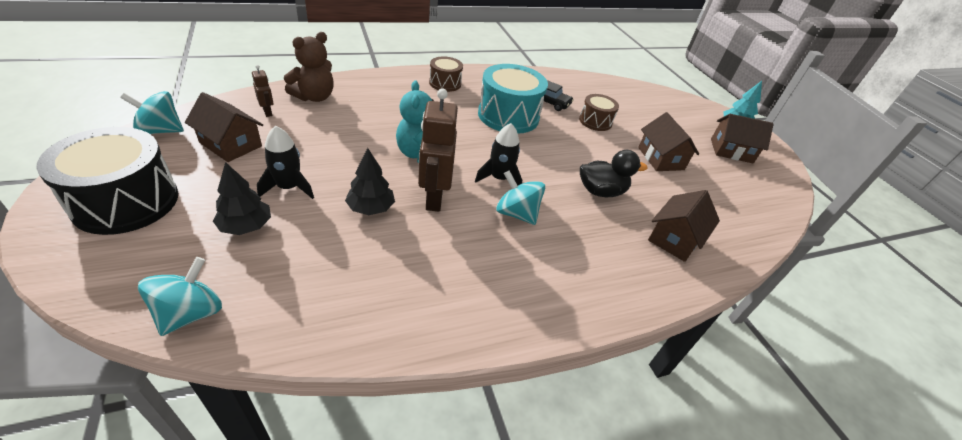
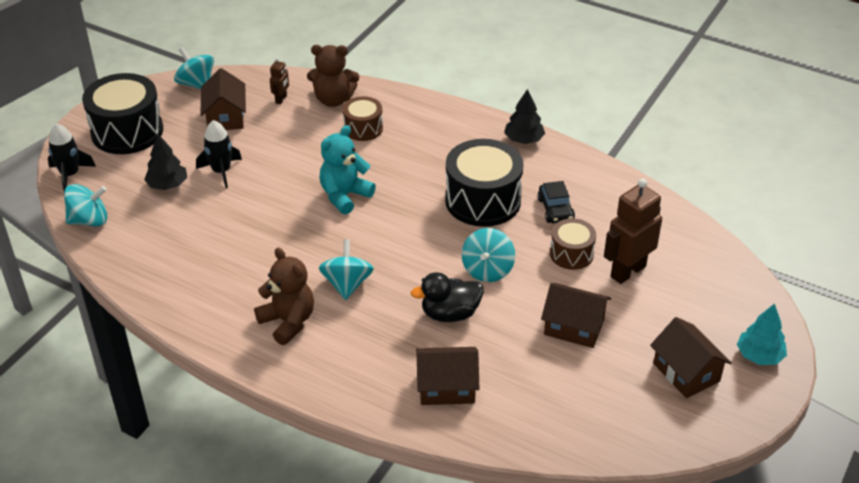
camera: 55 degrees right, 0 degrees up
(371, 208) = (252, 217): black tree -> black tree (524, 140)
(433, 198) = (304, 235): brown robot -> brown robot (627, 271)
(445, 83) = (473, 136): brown drum -> brown drum (363, 128)
(499, 179) = (378, 251): black rocket -> black rocket (70, 175)
(508, 116) = (483, 200): turquoise drum -> black drum
(523, 270) = (288, 322): none -> brown teddy bear
(575, 153) = (487, 270): none -> turquoise spinning top
(601, 191) = (450, 314): black duck -> black duck turned 120 degrees clockwise
(660, 158) = (574, 327): brown house -> brown house turned 75 degrees clockwise

